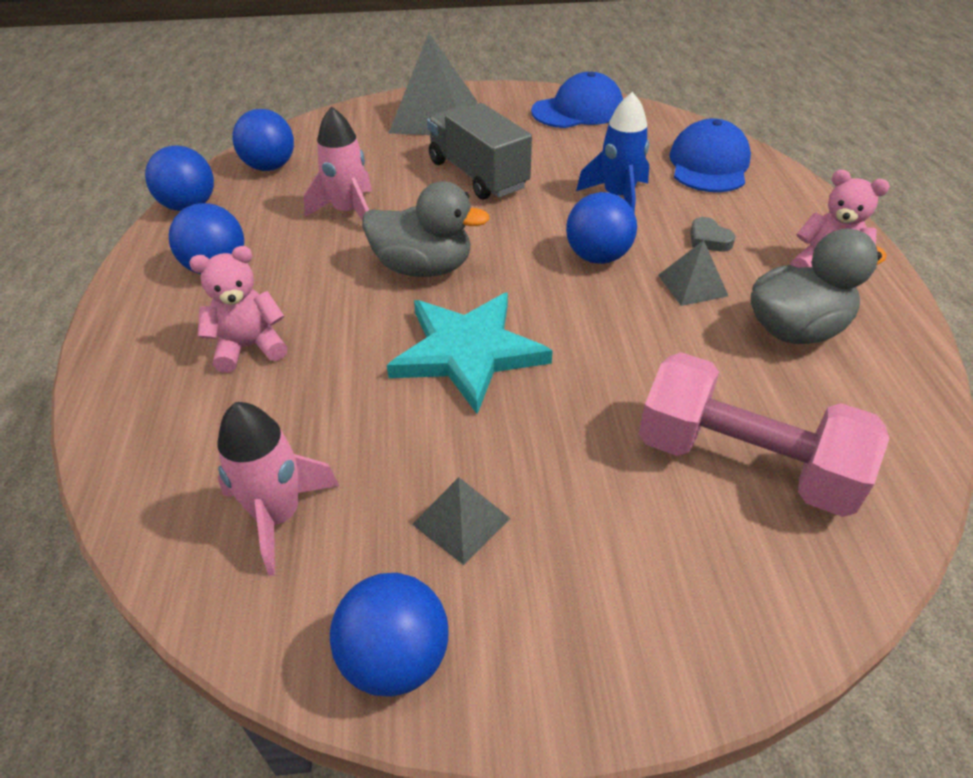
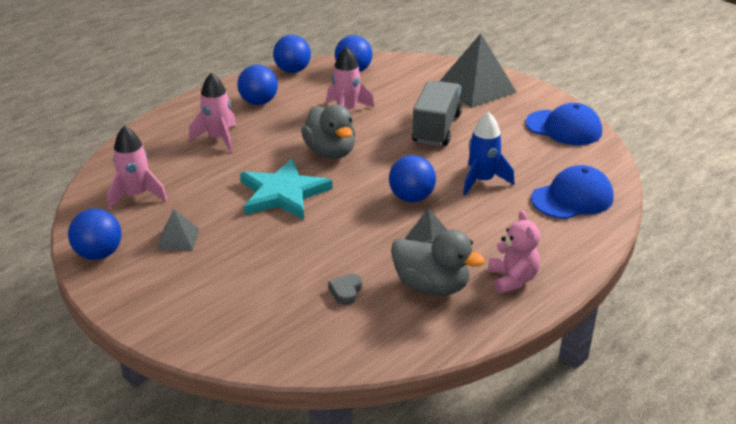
camera: 50 degrees right, 10 degrees down
(249, 347) = (218, 139): pink teddy bear -> pink rocket
(708, 239) = (482, 227): grey heart -> grey heart (346, 291)
(744, 462) = (298, 303): pink dumbbell -> none

